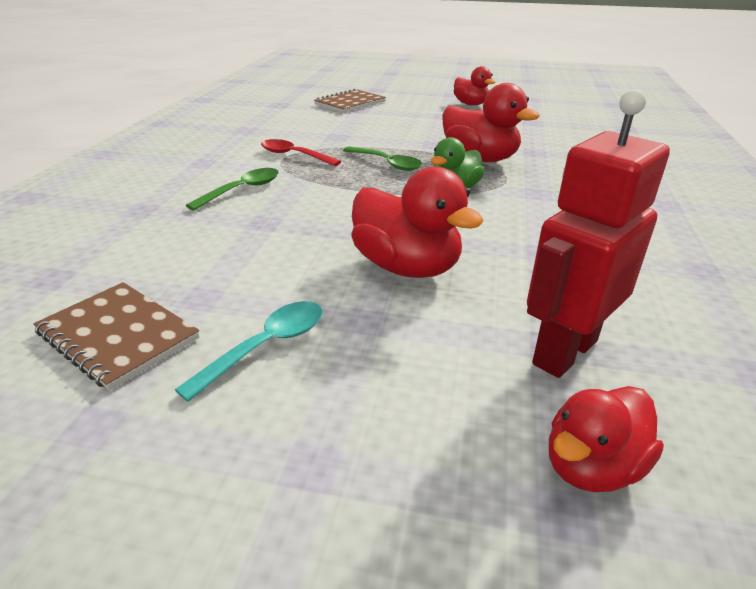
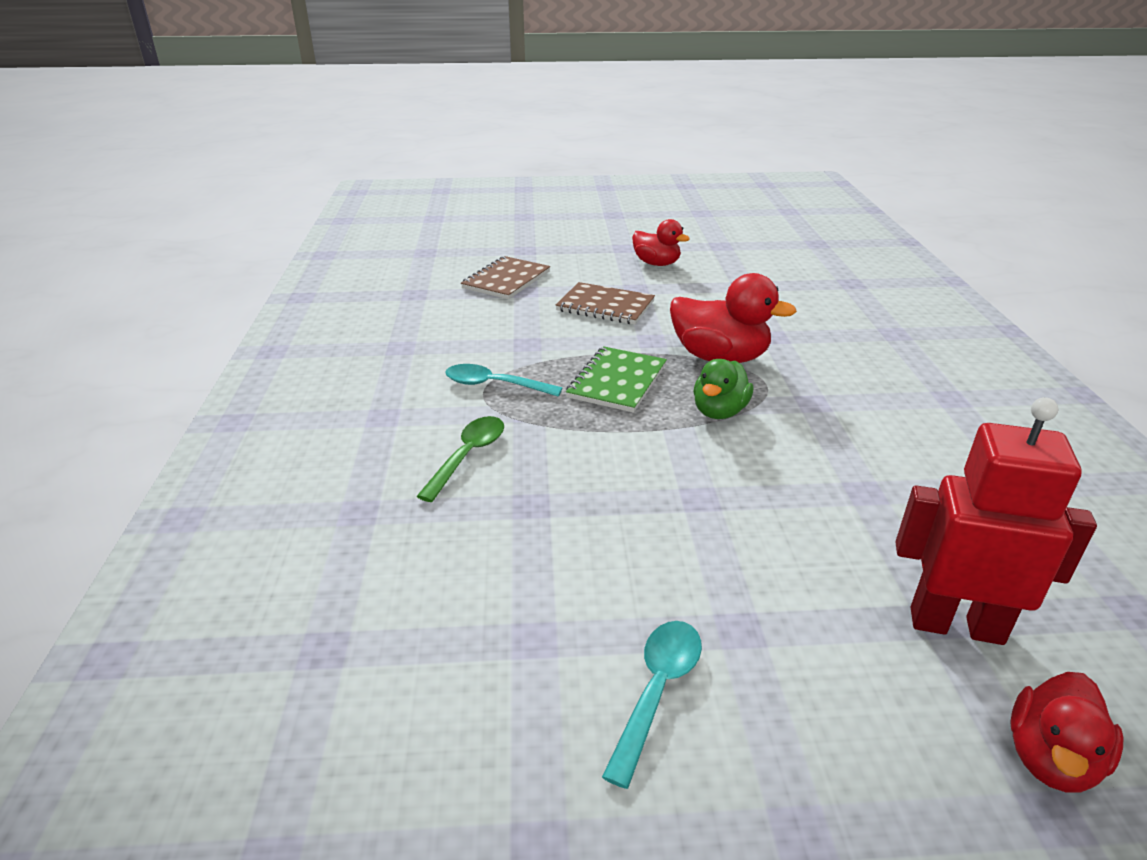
camera: 15 degrees left, 0 degrees up
(118, 335) = (477, 717): brown notebook -> brown notebook (605, 306)
(294, 155) = (494, 385): red spoon -> turquoise spoon
(387, 163) = (617, 381): green spoon -> green notebook
(407, 267) = (737, 542): red duck -> none
(564, 352) = (956, 625): red robot -> red robot turned 75 degrees clockwise

